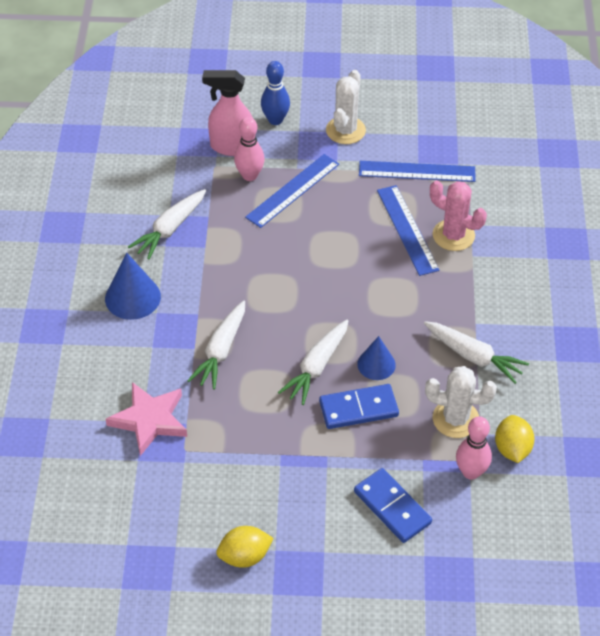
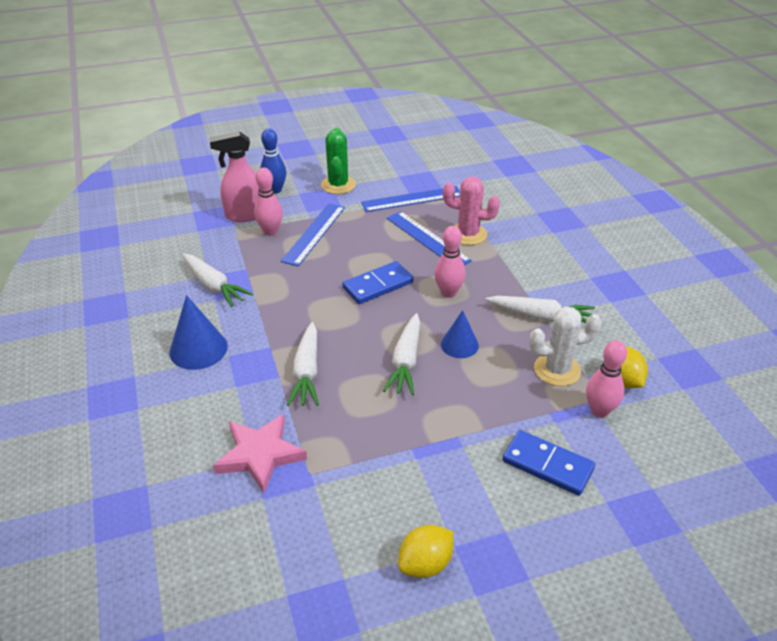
camera: 20 degrees left, 10 degrees down
(170, 229) = (213, 286): white carrot -> white carrot turned 60 degrees counterclockwise
(345, 130) = (338, 185): white cactus -> green cactus
(358, 409) = (464, 386): blue domino -> blue domino (378, 285)
(395, 302) = (448, 292): none -> pink bowling pin

